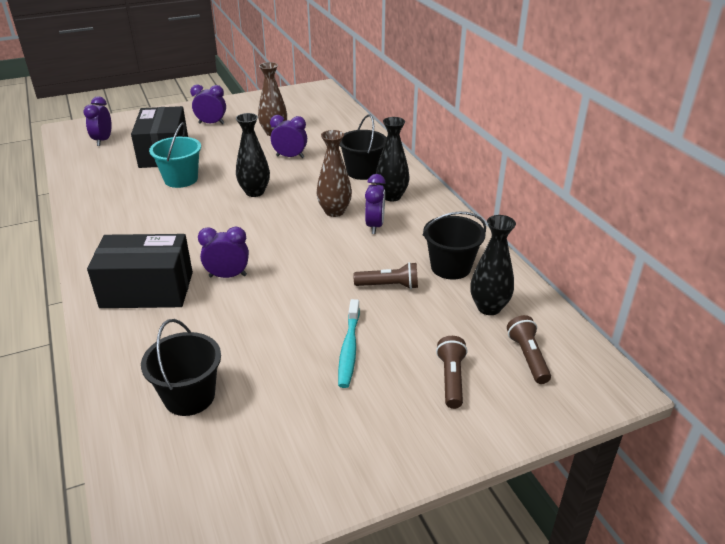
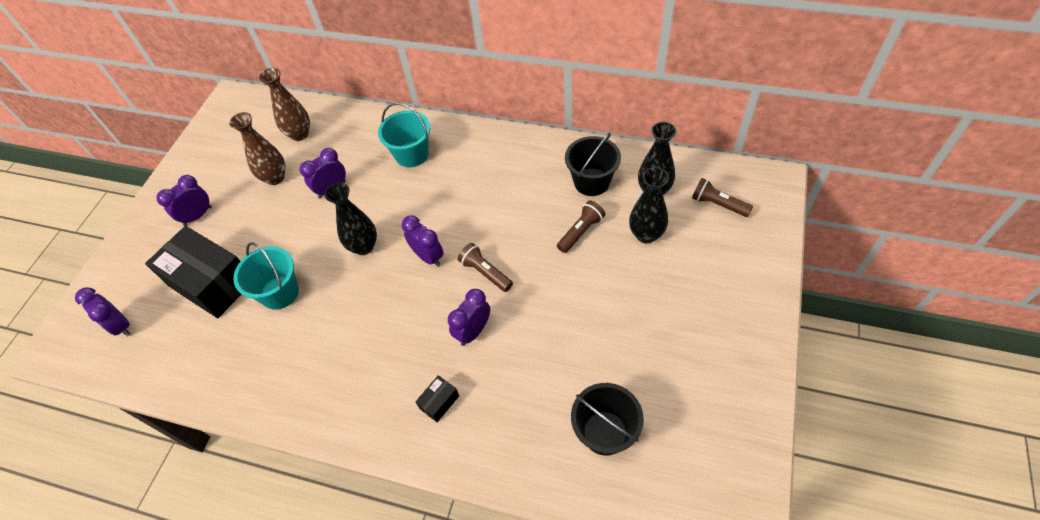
camera: 45 degrees left, 20 degrees up
(147, 290) = (439, 402): black box -> black box, size x0.41
(334, 211) = (451, 208): brown vase -> brown vase (300, 134)
(349, 349) = (631, 299): turquoise toothbrush -> none
(362, 171) = (411, 154): black bucket -> turquoise bucket
(375, 226) = (497, 194): purple clock -> purple clock (428, 257)
(391, 196) = (468, 158): black vase -> black vase (646, 234)
(451, 379) = (707, 259): brown flashlight -> brown flashlight (485, 272)

